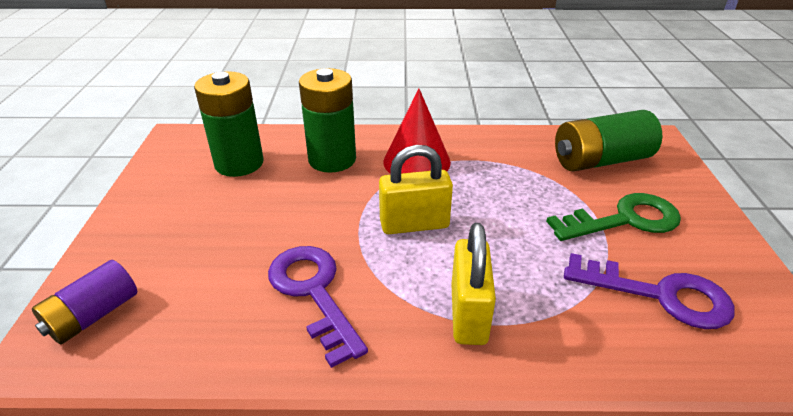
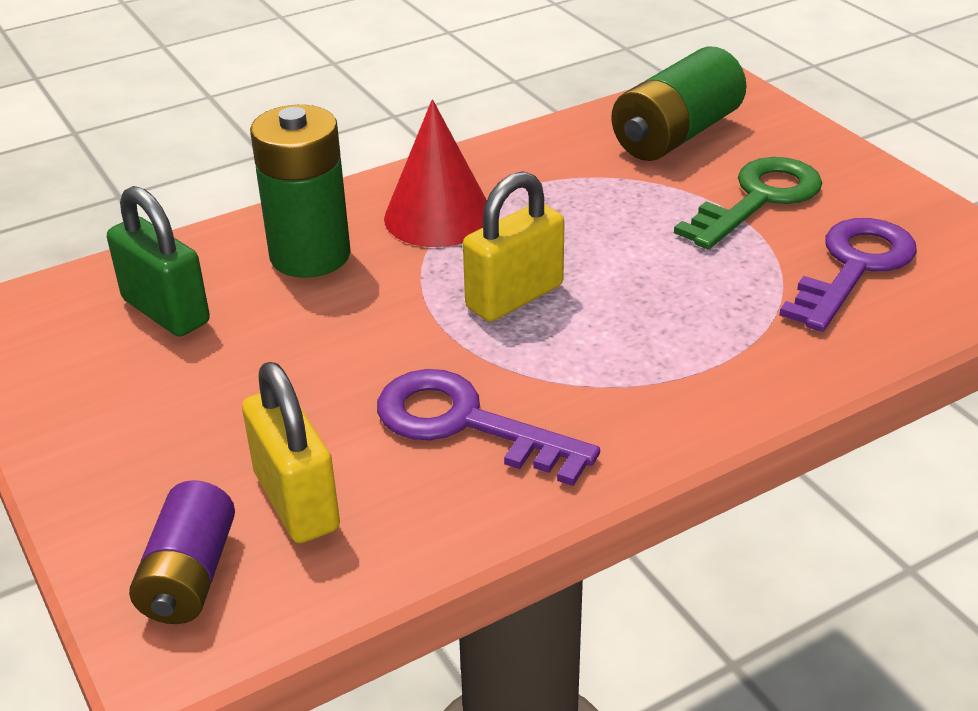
camera: 30 degrees left, 0 degrees up
(239, 163) = (166, 311): green battery -> green padlock
(468, 314) = (673, 369): yellow padlock -> yellow padlock (296, 501)
(660, 295) = (854, 267): purple key -> purple key turned 45 degrees counterclockwise

